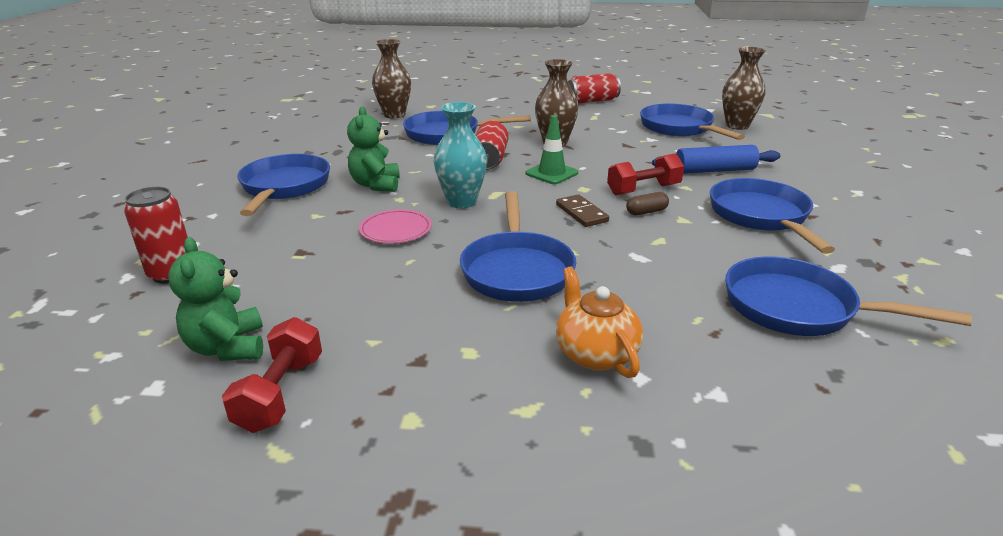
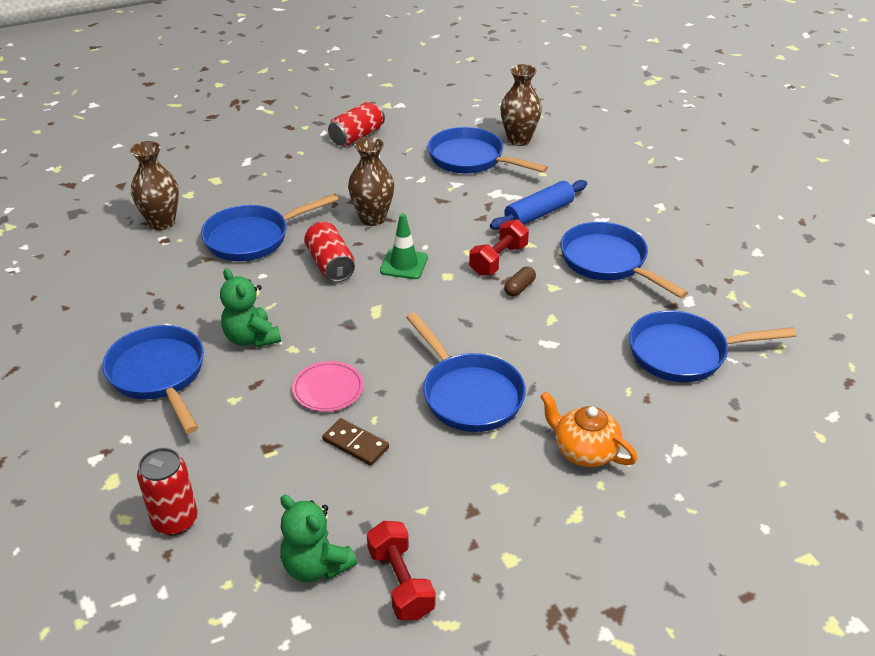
camera: 30 degrees left, 10 degrees up
(461, 202) = (355, 332): turquoise vase -> none
(581, 213) = (469, 309): brown domino -> brown domino (355, 444)

